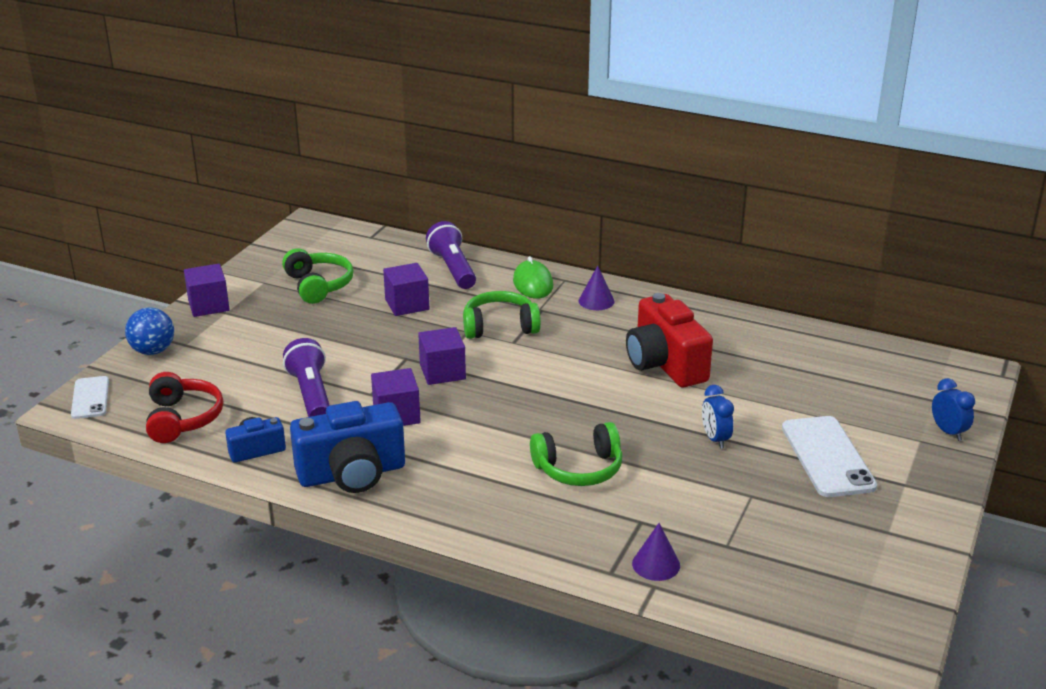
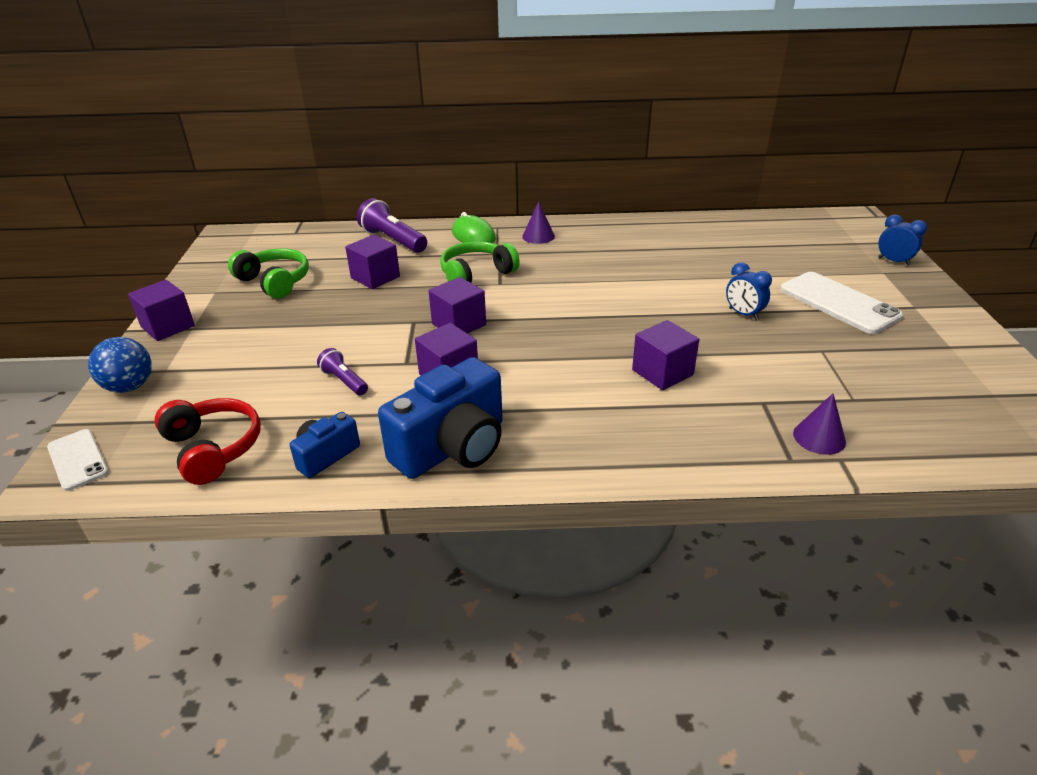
camera: 25 degrees left, 5 degrees up
(311, 394) = (344, 381): purple flashlight -> purple flashlight, size x0.57
(579, 469) = (662, 372): green headphones -> purple cube
(665, 364) = (641, 268): red camera -> none

